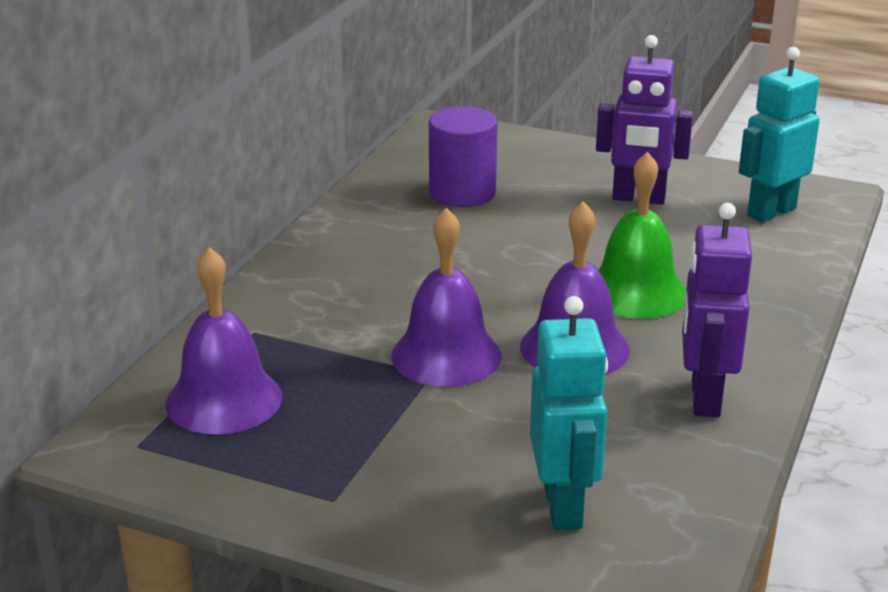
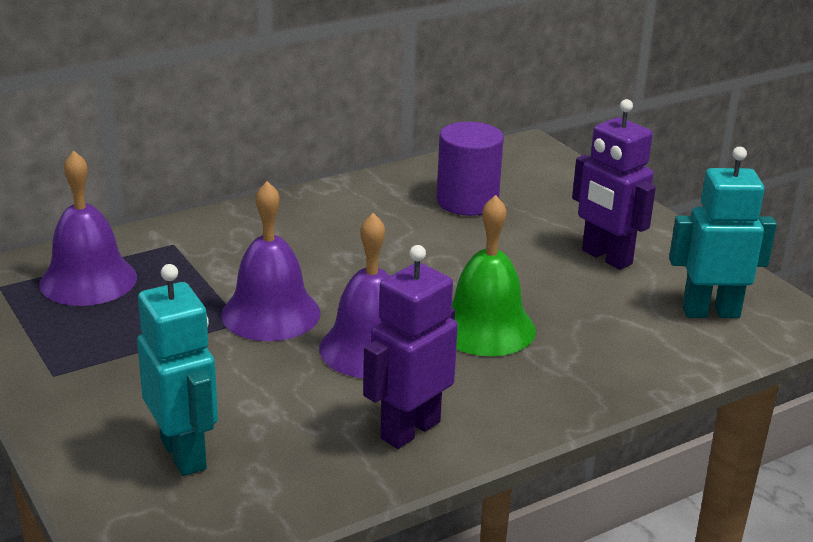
camera: 35 degrees right, 0 degrees up
(564, 506) = (184, 454): turquoise robot -> turquoise robot turned 60 degrees counterclockwise

